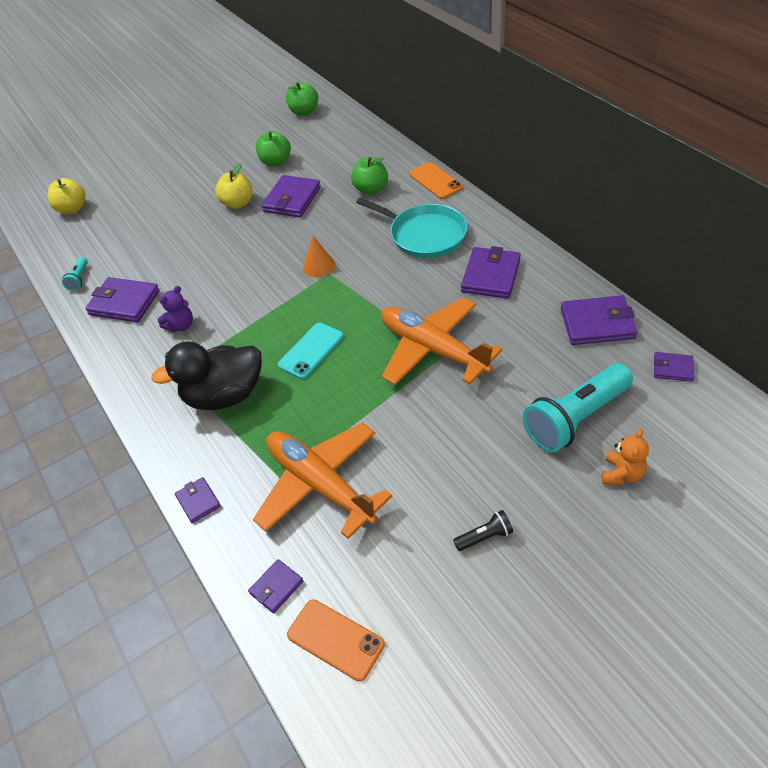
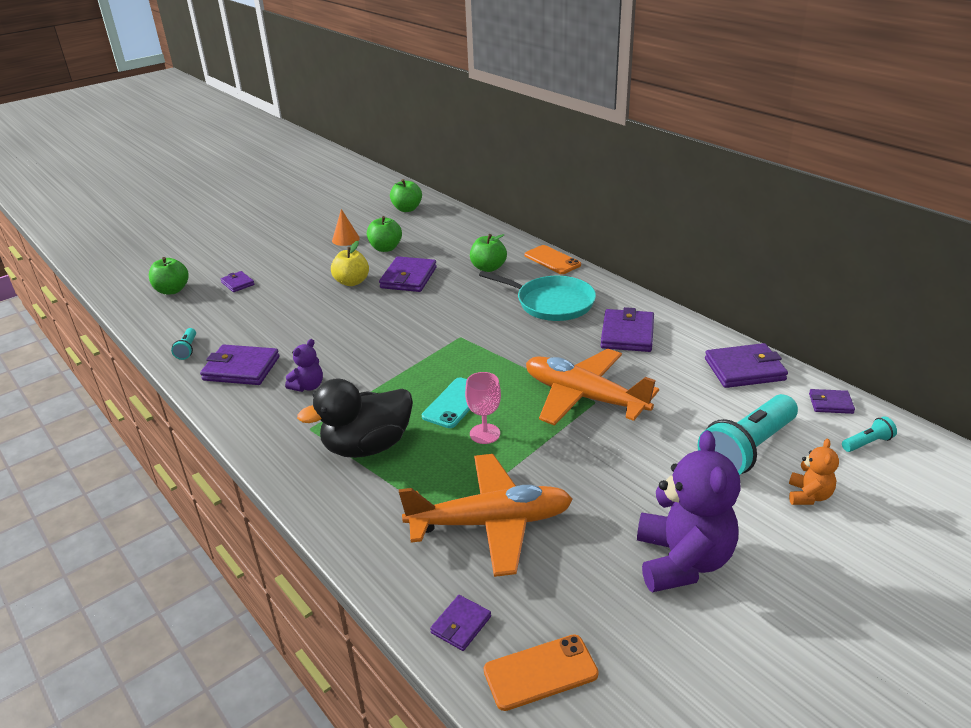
camera: 10 degrees left, 15 degrees down
(72, 209) = (172, 290): yellow apple -> green apple
(198, 501) = (354, 546): purple wallet -> purple wallet (237, 283)
(319, 266) = (448, 331): orange cone -> orange cone (345, 239)
(320, 485) = (491, 523): orange plane -> orange plane turned 135 degrees clockwise
(332, 387) = (485, 434): none -> pink goblet
(335, 639) = (540, 672): orange phone -> orange phone turned 45 degrees counterclockwise
(485, 537) = (682, 561): black flashlight -> purple teddy bear
(696, 417) = (867, 443): none -> turquoise flashlight

